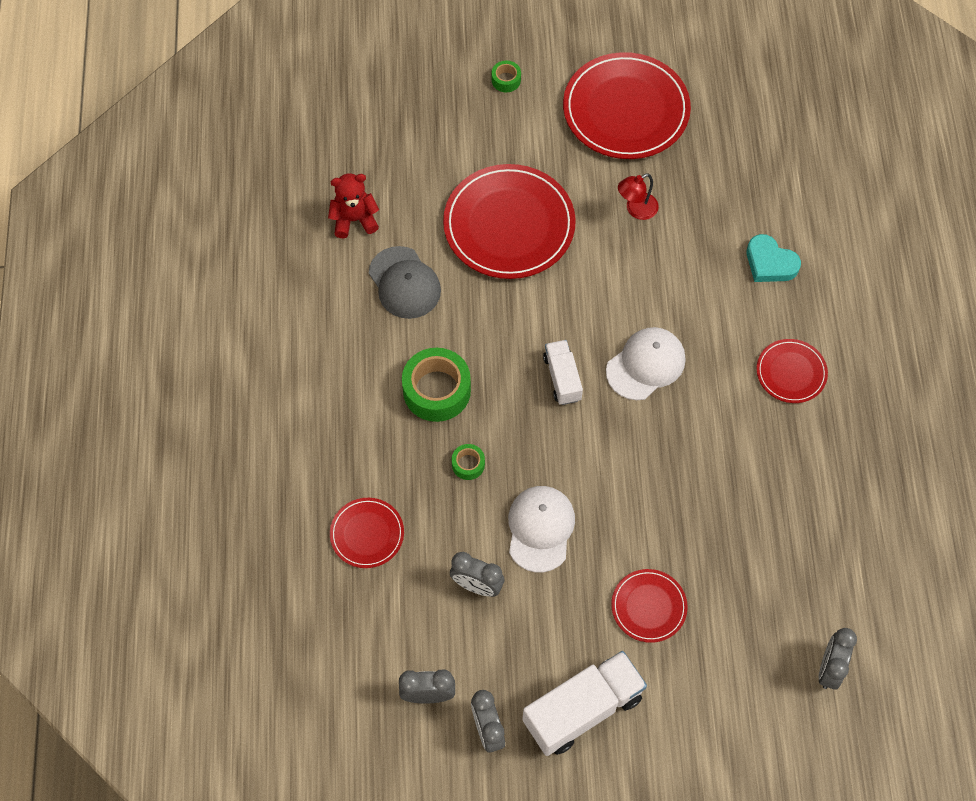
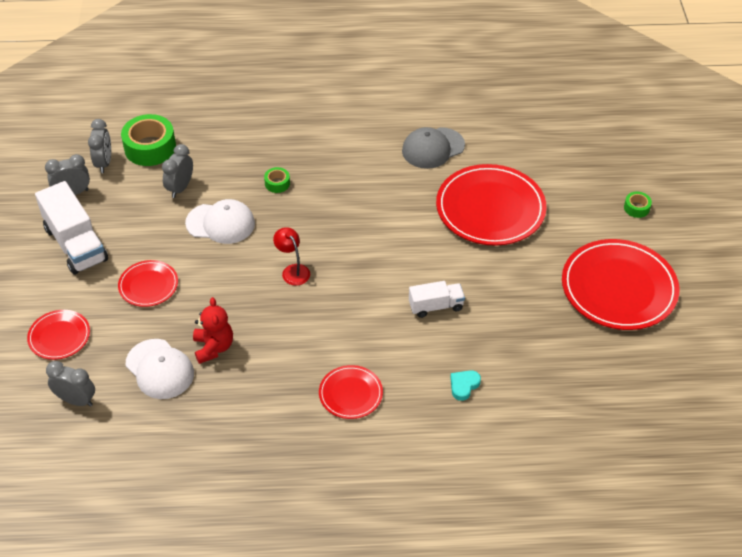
camera: 90 degrees right, 15 degrees down
(354, 220) = (487, 120): red teddy bear -> red teddy bear (213, 347)
(367, 534) = (227, 131): red plate -> red plate (59, 336)
(436, 390) = (339, 166): green tape -> green tape (150, 147)
(562, 378) = (348, 238): white truck -> white truck (436, 306)
(636, 210) = (512, 291): red lamp -> red lamp (293, 270)
(645, 365) = (360, 292): white cap -> white cap (160, 369)
(770, 263) = (464, 386): turquoise heart -> turquoise heart, size x0.66

